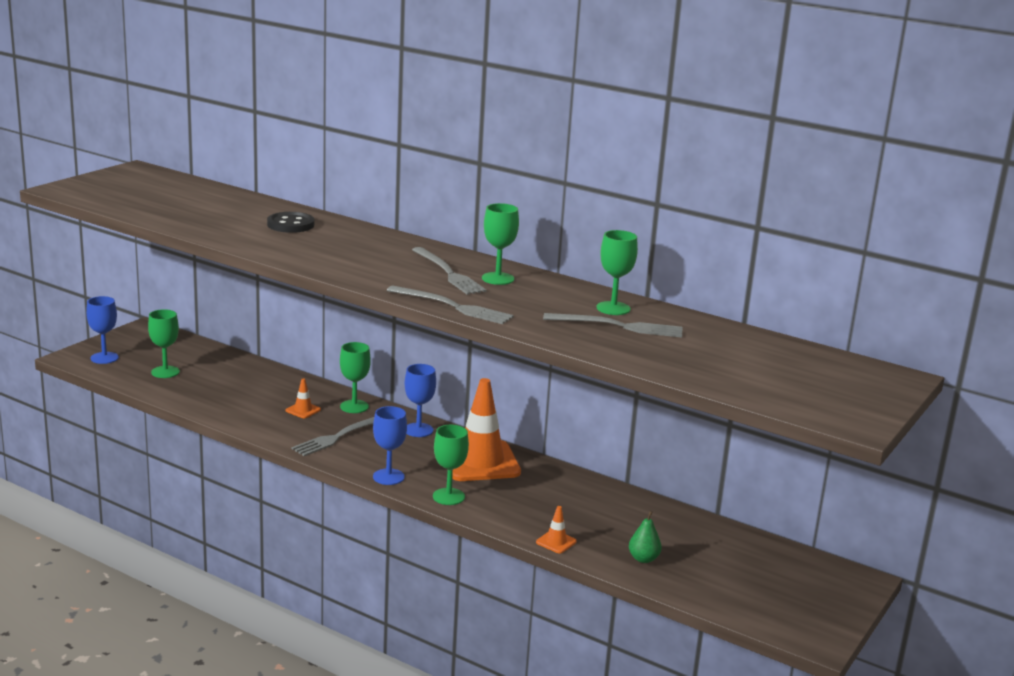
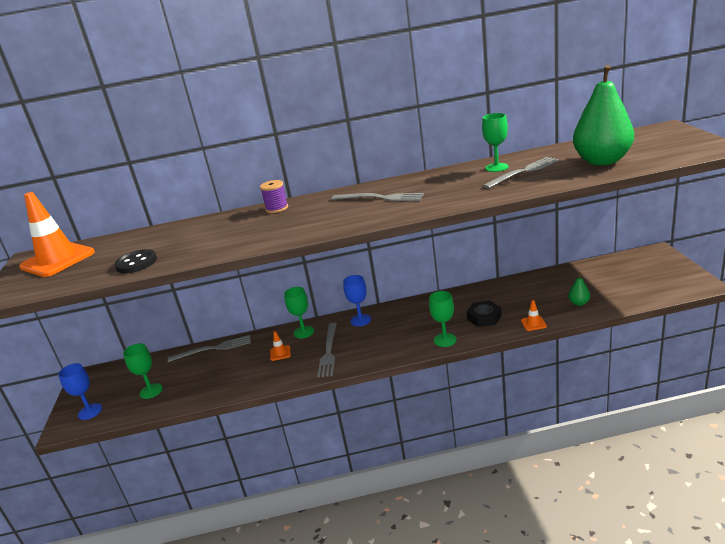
camera: 35 degrees left, 5 degrees up
(290, 225) = (225, 227): black button -> black button (136, 263)
(361, 232) = (277, 208): none -> purple spool
(388, 477) = (397, 353): blue goblet -> none
(453, 306) = (432, 209): grey fork -> grey fork (213, 349)
(480, 462) = (421, 313): orange traffic cone -> orange traffic cone (57, 260)
(498, 278) = (410, 186): green goblet -> none
(525, 505) = (484, 317): none -> black nut
(712, 362) = (602, 161): none -> green pear

